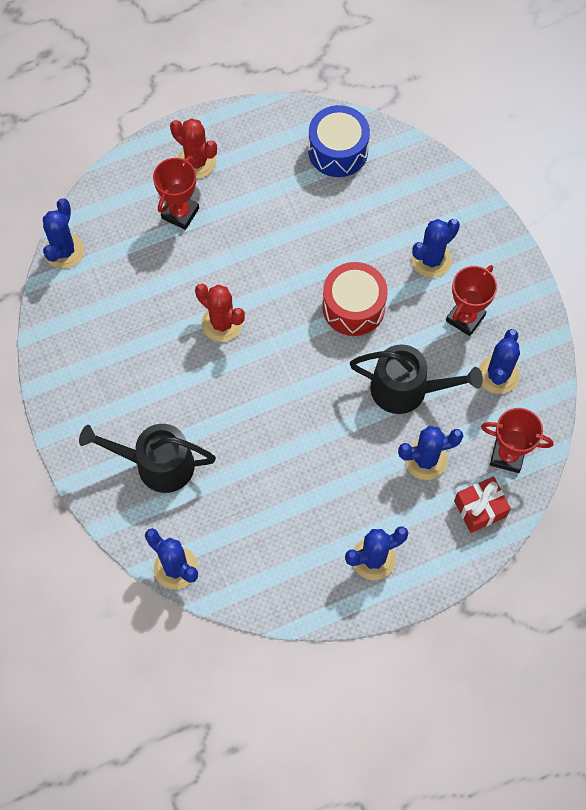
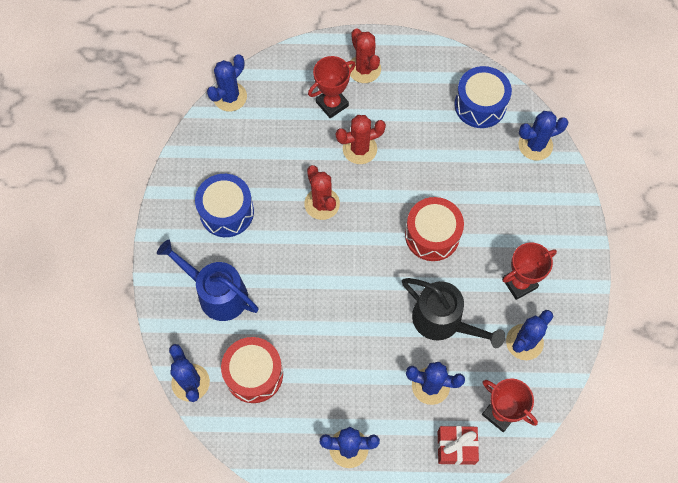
camera: 25 degrees right, 0 degrees up
(123, 375) = (226, 212): none -> blue drum
(157, 464) = (217, 293): black watering can -> blue watering can
(233, 249) = (359, 149): none -> red cactus
(238, 529) = (254, 374): none -> red drum
(431, 260) = (514, 223): blue cactus -> blue cactus (535, 145)

